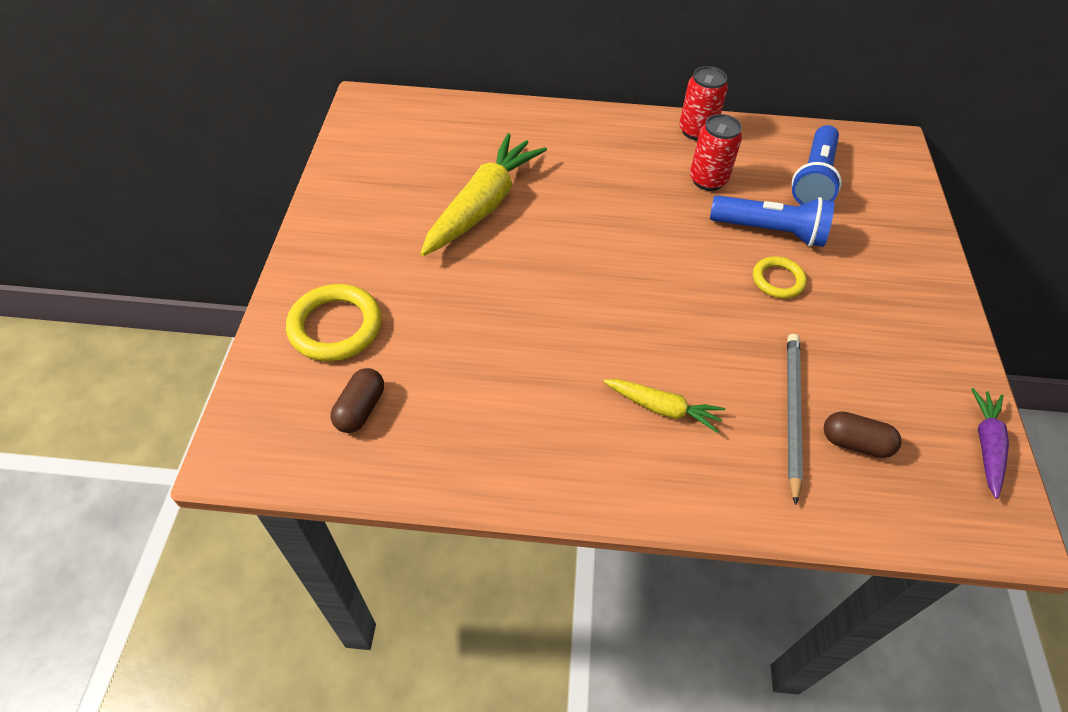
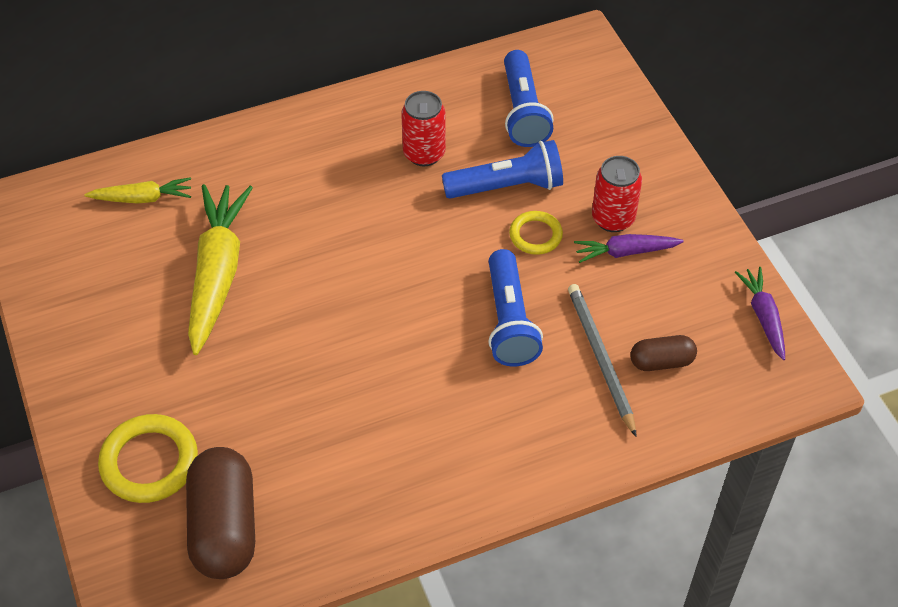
camera: 25 degrees left, 0 degrees up
(360, 409) = (225, 527): brown capsule -> brown capsule, size x1.90
(662, 408) = (491, 403): yellow carrot -> yellow carrot (142, 198)
(696, 131) = (386, 100): red can -> red can (613, 218)
(716, 342) = (509, 321): none -> blue flashlight
(860, 328) = (625, 252): none -> purple carrot

